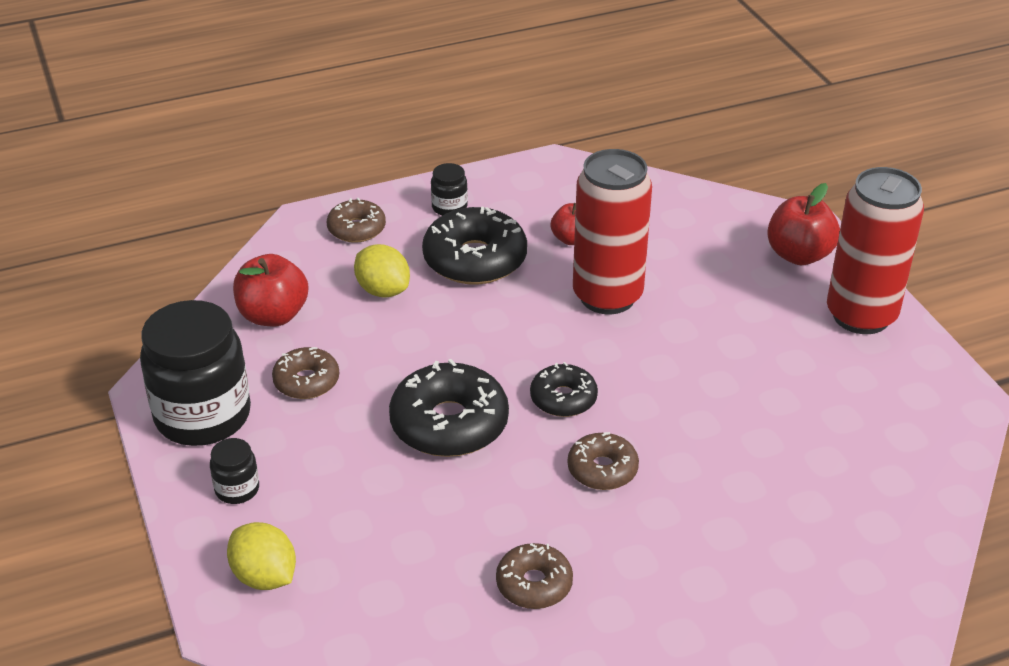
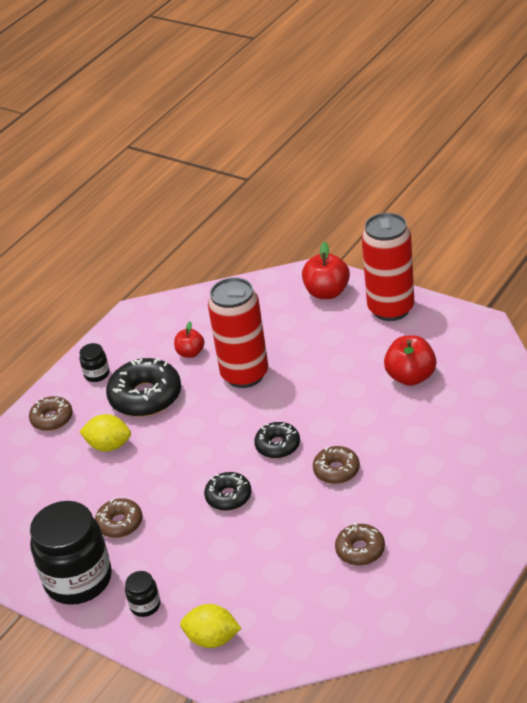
camera: 30 degrees left, 0 degrees up
(273, 315) = (56, 498): red apple -> red apple (411, 377)
(449, 423) = (228, 496): black donut -> black donut, size x0.58

